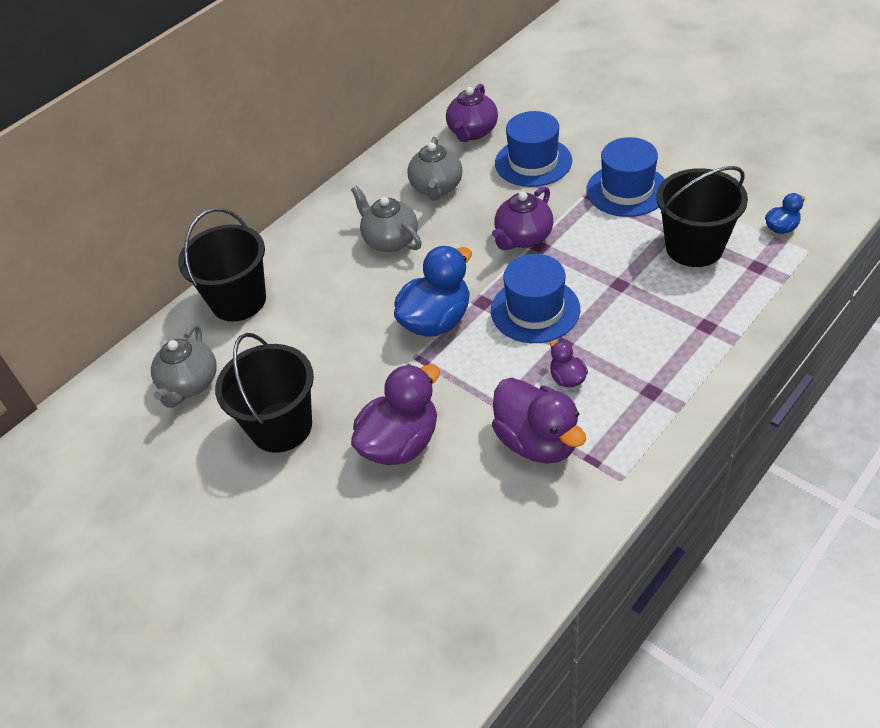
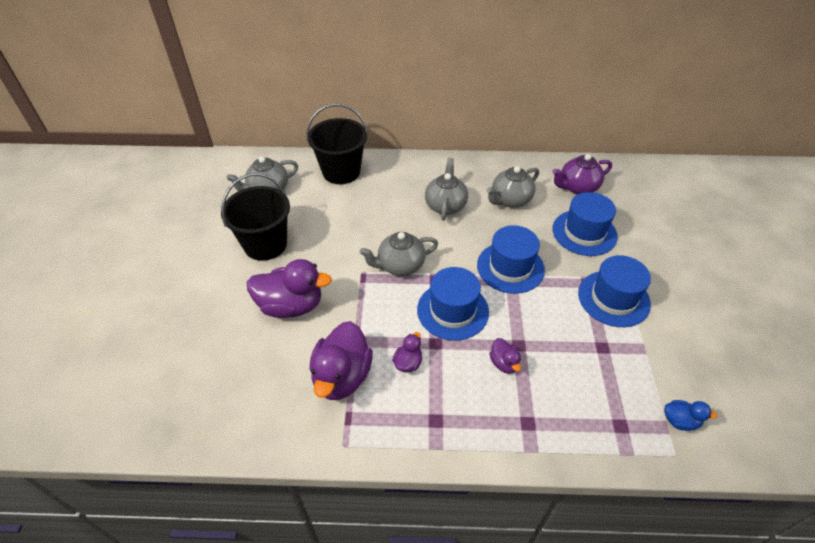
camera: 45 degrees right, 0 degrees up
(436, 320) = (400, 265): blue duck -> grey teapot
(523, 238) = (510, 267): purple teapot -> blue hat
(630, 306) = (504, 363): none -> purple duck
(694, 247) = (599, 371): black bucket -> none

